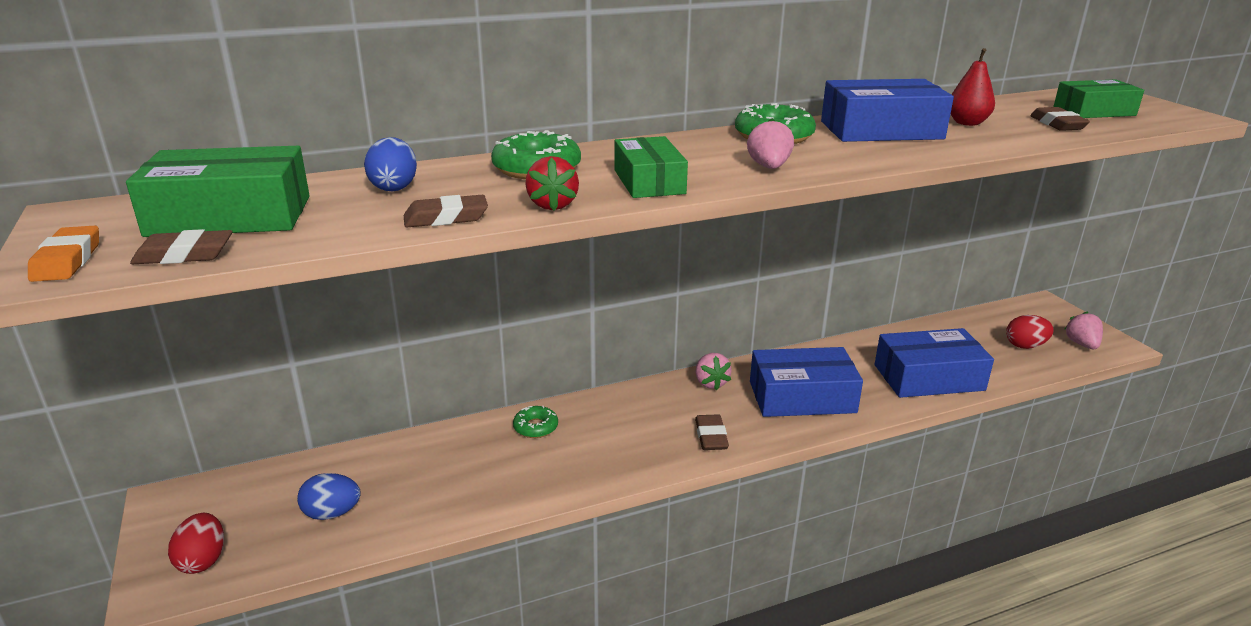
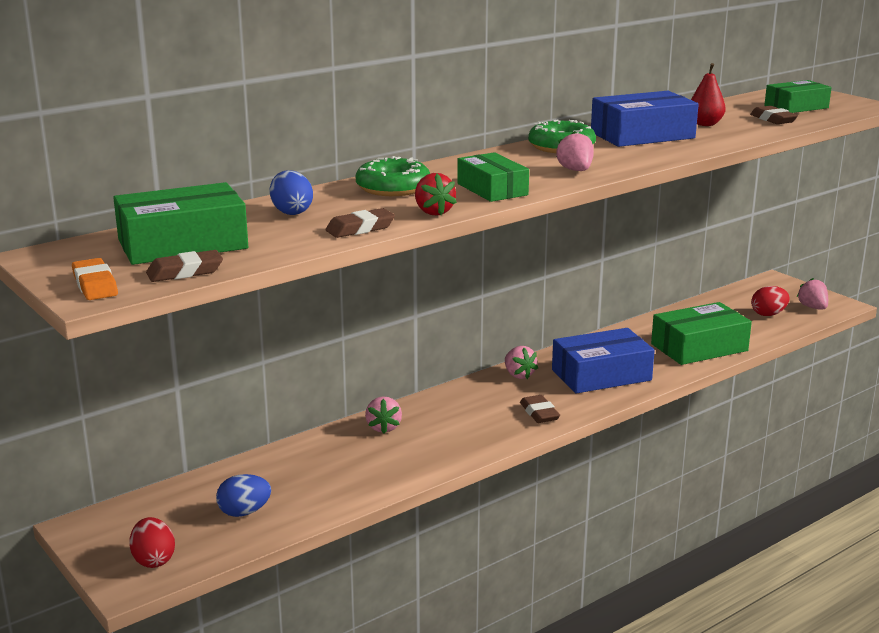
camera: 15 degrees left, 5 degrees down
(535, 427) = (383, 427): green donut -> pink strawberry
(928, 377) = (699, 347): blue box -> green box

